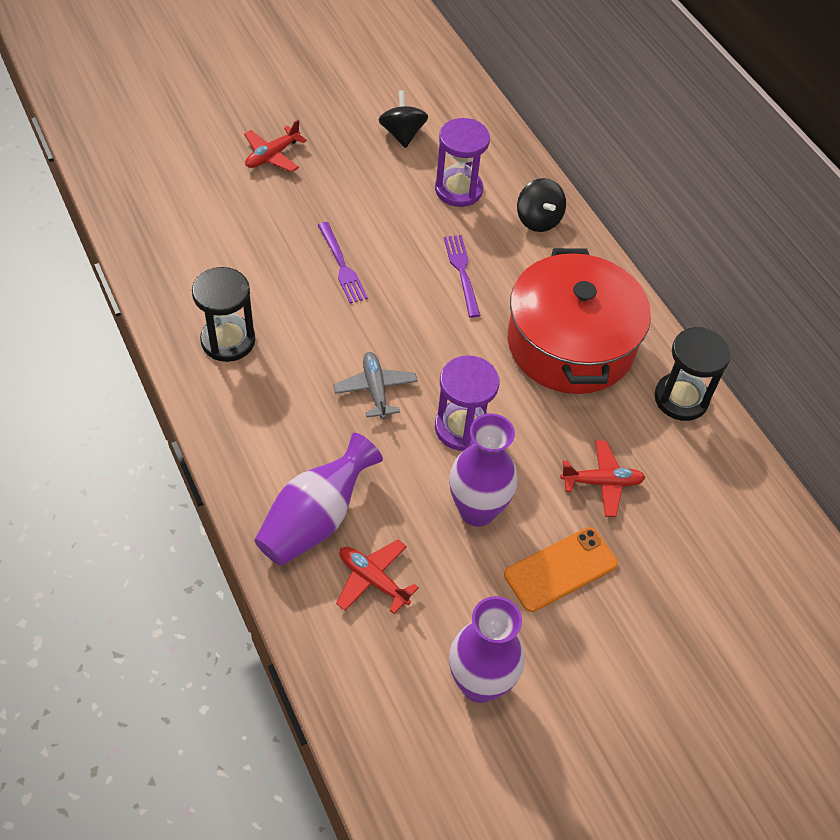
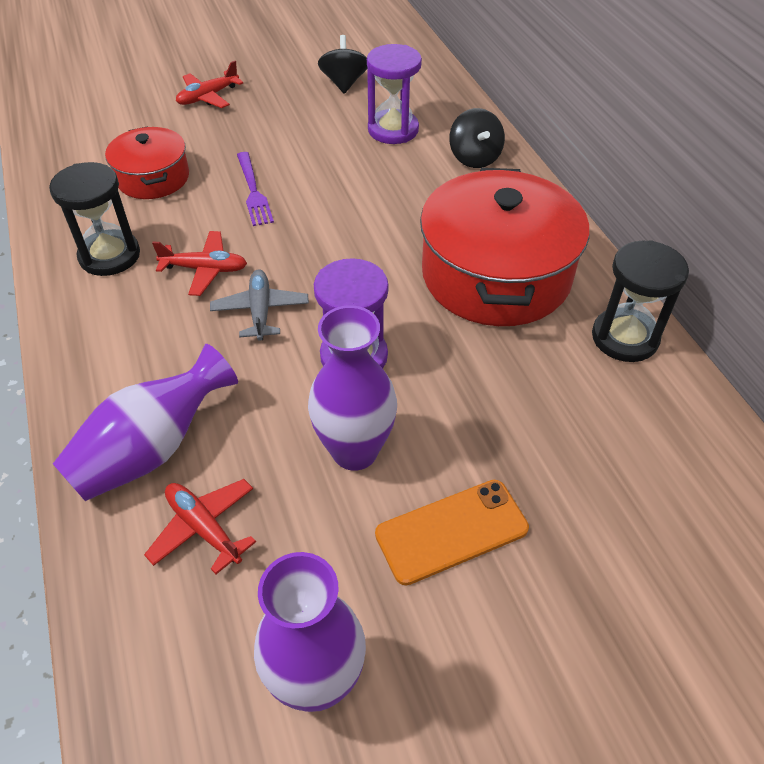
camera: 10 degrees right, 5 degrees down
(244, 254) = (153, 178): none -> red pot
(461, 271) = (382, 201): purple fork -> none
(602, 482) = (518, 427): red plane -> red plane (205, 269)

